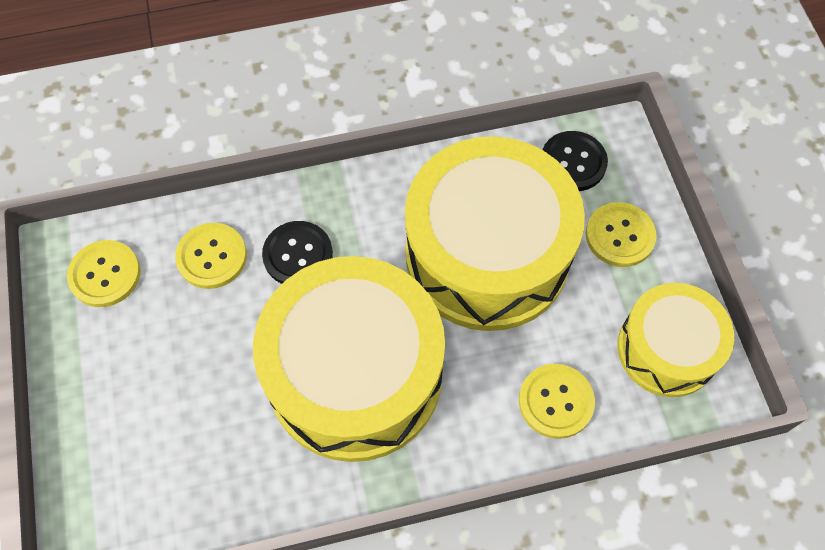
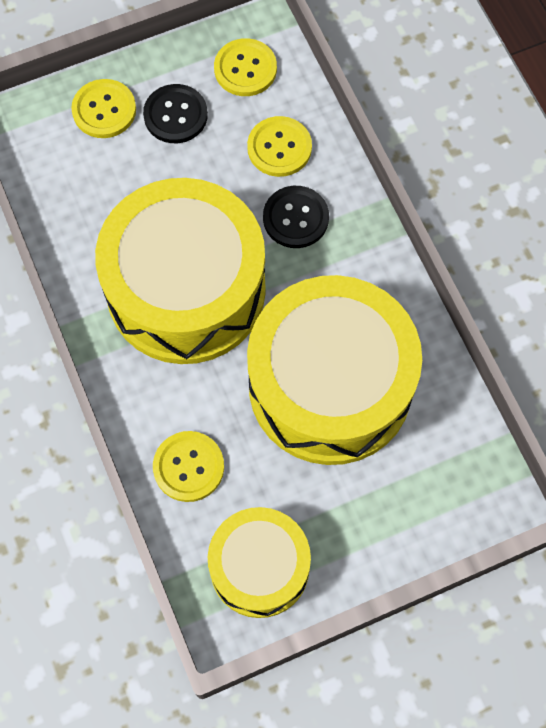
camera: 80 degrees right, 5 degrees up
(573, 162) = (456, 457): black button -> black button (175, 115)
(620, 236) = (378, 512): yellow button -> yellow button (104, 110)

